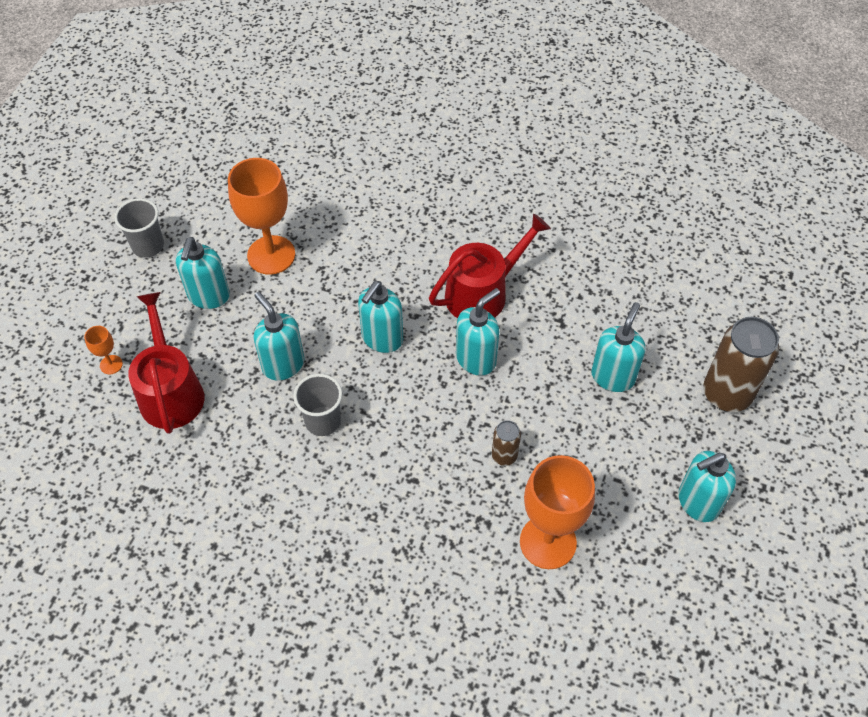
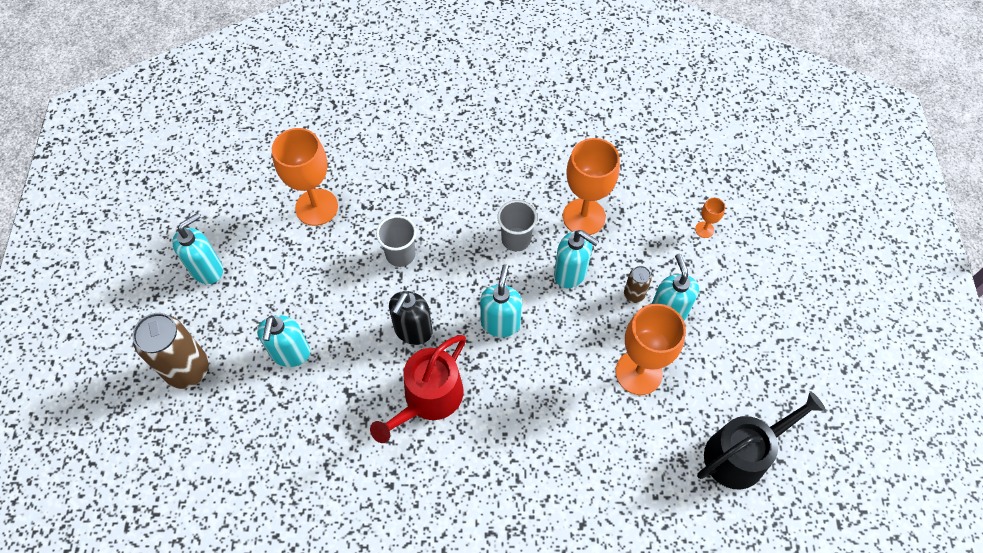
camera: 160 degrees right, 5 degrees up
(148, 246) = (753, 343): grey cup -> grey cup (400, 254)
(170, 392) = (644, 224): red watering can -> none
(224, 171) = (741, 454): none -> black watering can
(232, 422) = (584, 217): none -> orange goblet
(476, 359) = (413, 331): turquoise soap dispenser -> black soap dispenser
(504, 456) = (365, 257): brown can -> brown can (634, 294)

